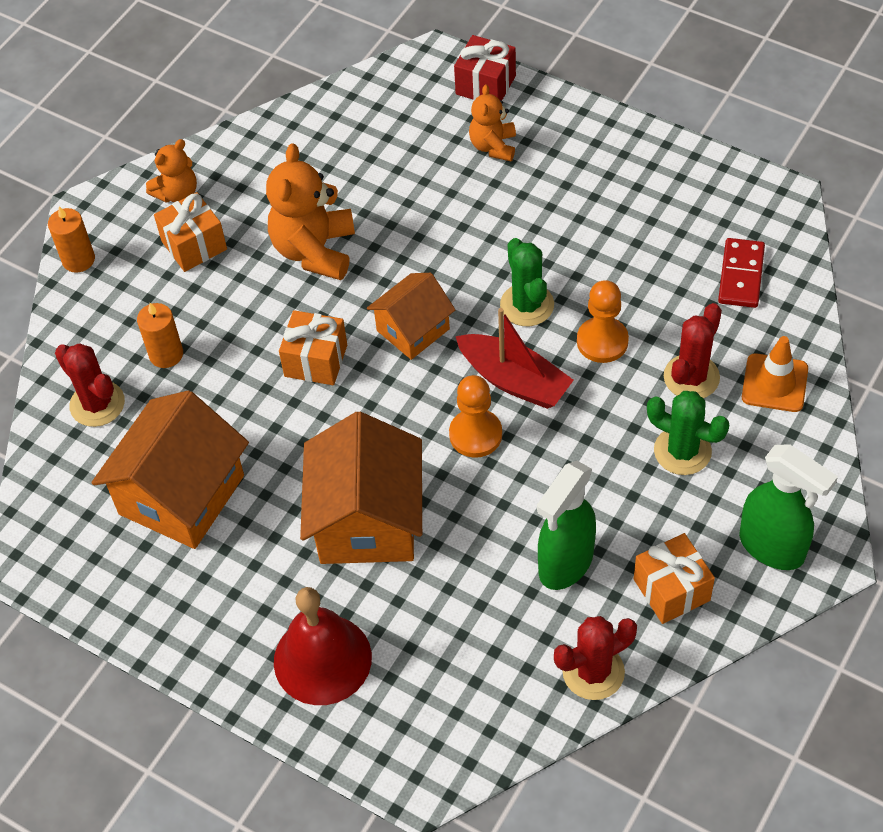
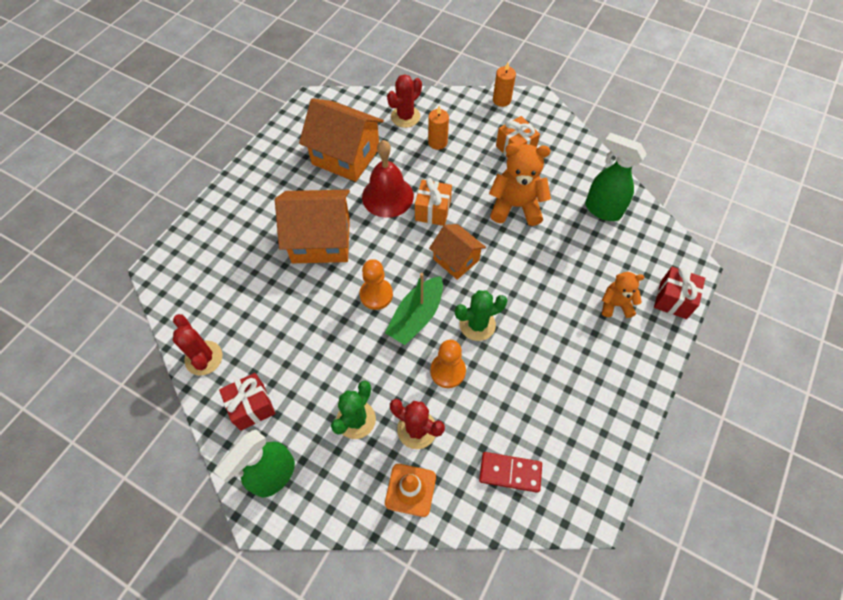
camera: 85 degrees right, 5 degrees up
(177, 193) = (554, 138): orange teddy bear -> none
(322, 659) = (237, 223): red bell -> red bell (387, 196)
(514, 380) = (416, 316): red boat -> green boat
(565, 564) = (279, 344): green spray bottle -> green spray bottle (602, 210)
(671, 590) = (252, 406): orange gift -> red gift

